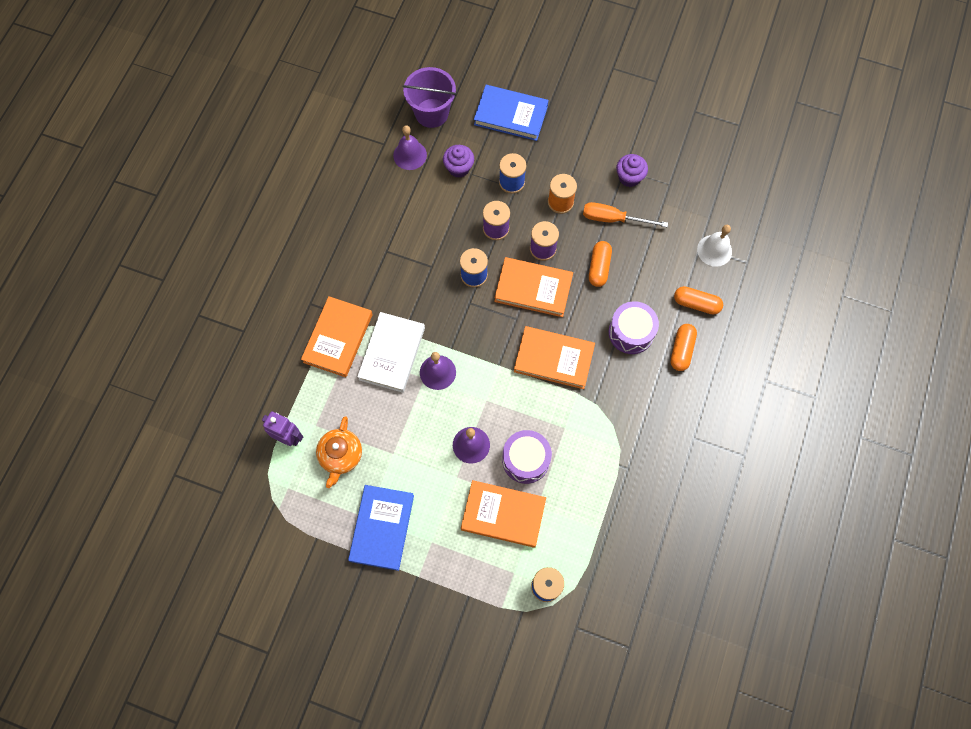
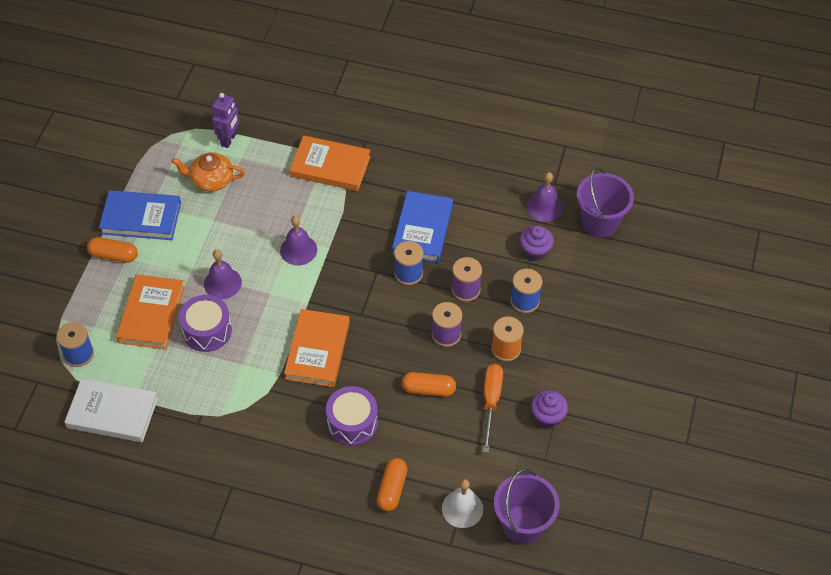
camera: 85 degrees right, 15 degrees down
(392, 353) = (316, 211): white book -> white book (112, 413)
(511, 115) = (610, 295): blue book -> blue book (423, 229)
(533, 289) = (397, 328): orange book -> none
(681, 350) = (334, 474): orange capsule -> orange capsule (114, 255)
(728, 206) = (523, 524): none -> purple bucket

